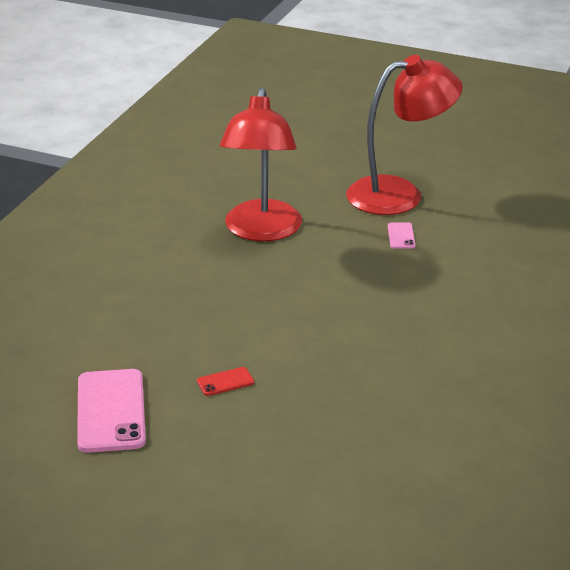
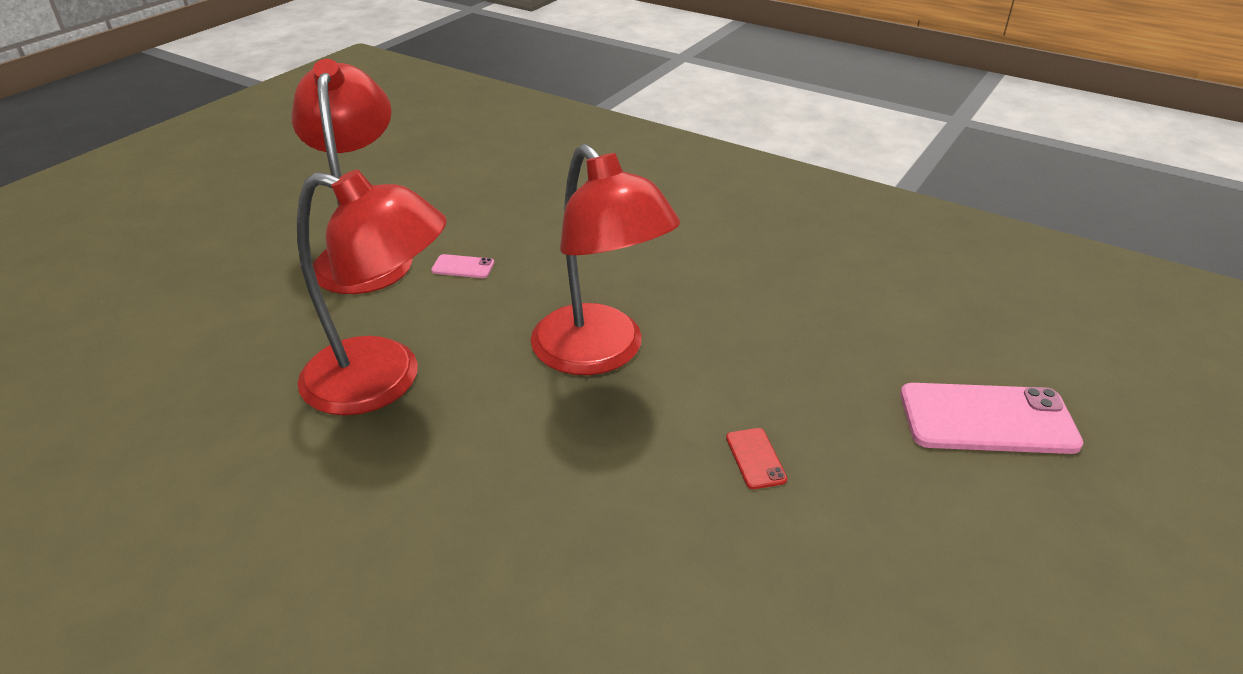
camera: 80 degrees left, 5 degrees up
(111, 411) = (824, 601): pink phone -> pink phone (987, 419)
(316, 308) = (600, 354): none -> red lamp

